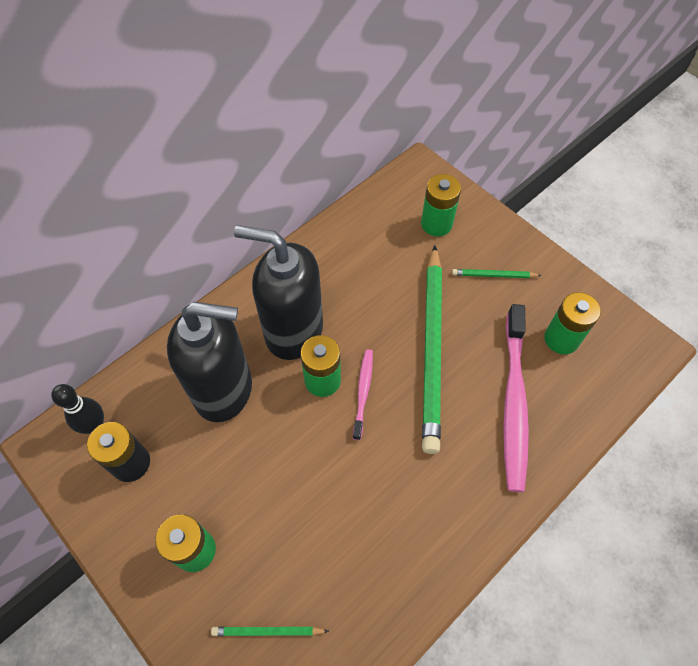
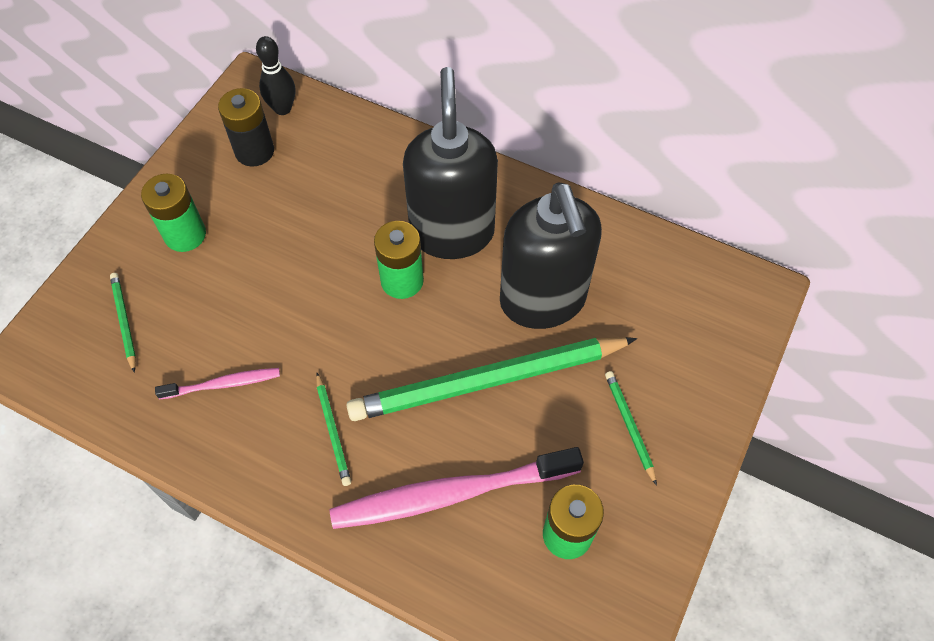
camera: 70 degrees right, 0 degrees up
(224, 389) = (357, 195): black soap dispenser -> black soap dispenser (543, 301)
(363, 392) = (402, 325): pink toothbrush -> pink toothbrush (222, 384)
(436, 224) = (677, 336): green battery -> none
(439, 471) = (333, 431): none -> green pencil

